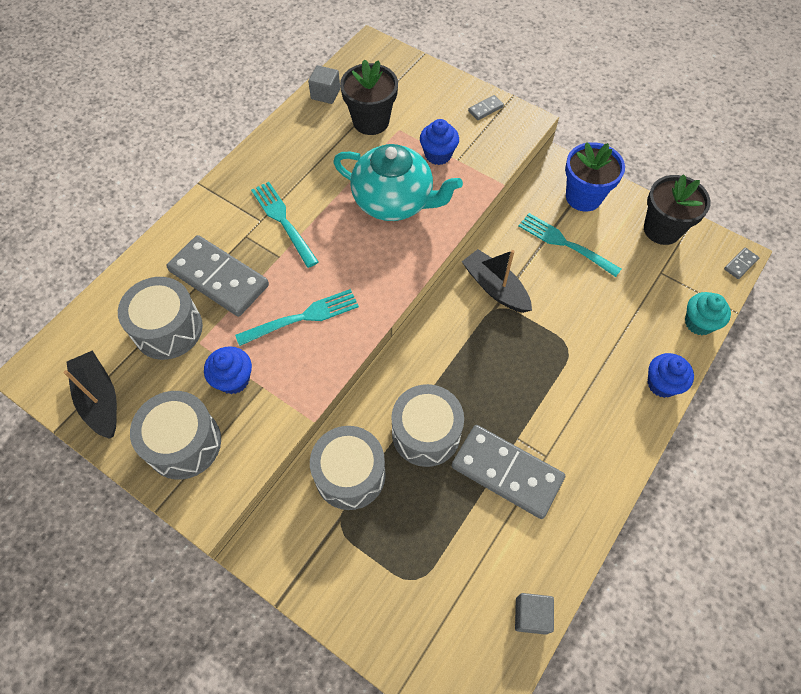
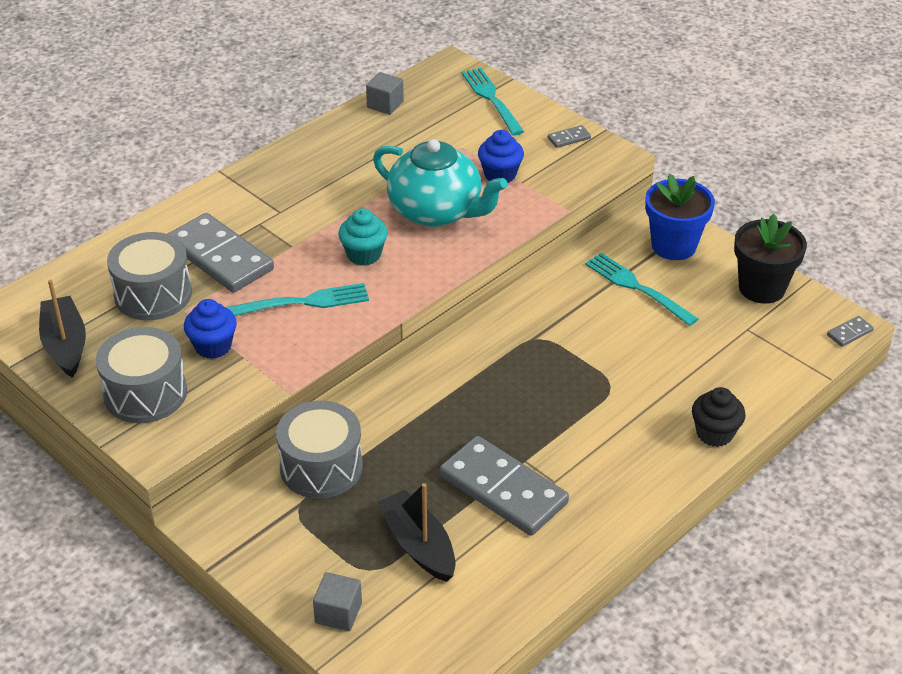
camera: 10 degrees right, 20 degrees down
(283, 221) = (305, 215): turquoise fork -> turquoise fork (491, 99)
(371, 121) = (430, 135): black flower pot -> none
(426, 433) = (419, 442): grey drum -> none
(495, 288) = (539, 319): black boat -> black boat (418, 545)
(531, 615) = (493, 620): grey cube -> grey cube (338, 613)
(662, 384) = (714, 433): blue cupcake -> black cupcake
(699, 323) = (779, 382): turquoise cupcake -> turquoise cupcake (364, 255)

